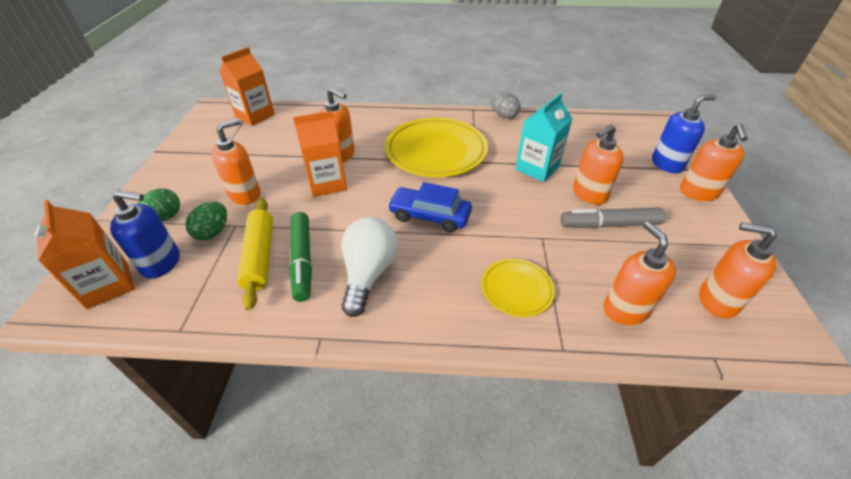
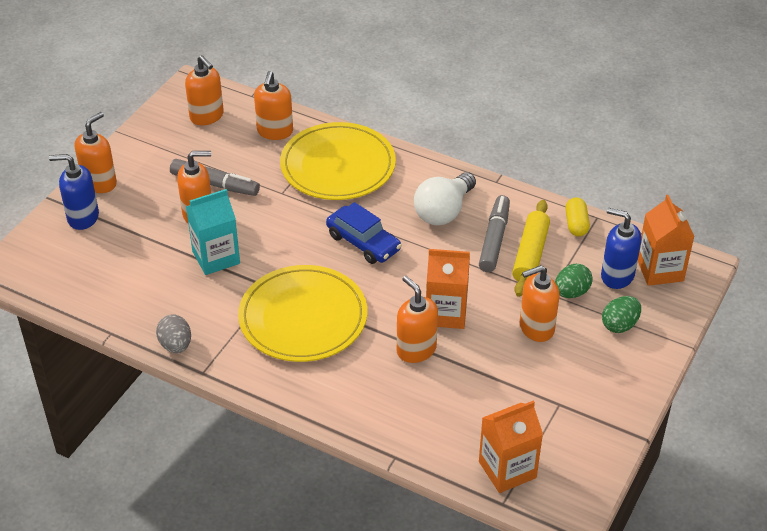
camera: 155 degrees left, 0 degrees up
(207, 310) = (576, 224): none -> yellow capsule
(302, 260) = (494, 239): green marker -> grey marker
(516, 289) = (338, 166): yellow plate -> yellow plate, size x1.96

